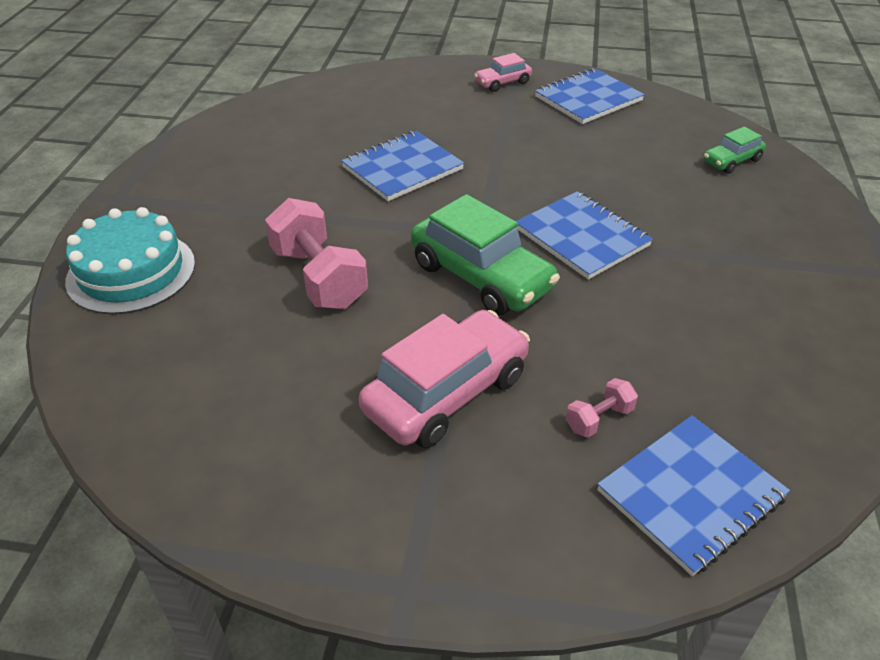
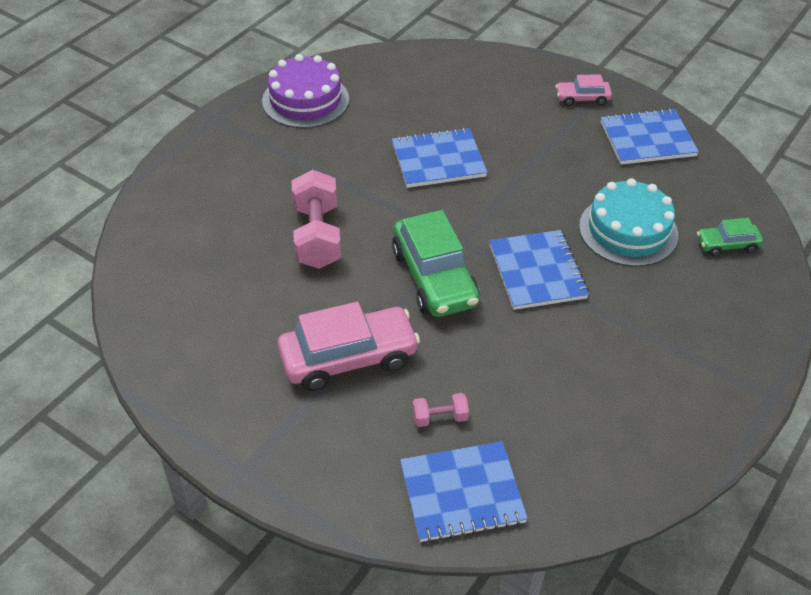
camera: 25 degrees right, 5 degrees up
(131, 272) = (194, 186): turquoise cake -> turquoise cake (628, 230)
(217, 153) = (305, 100): none -> purple cake

